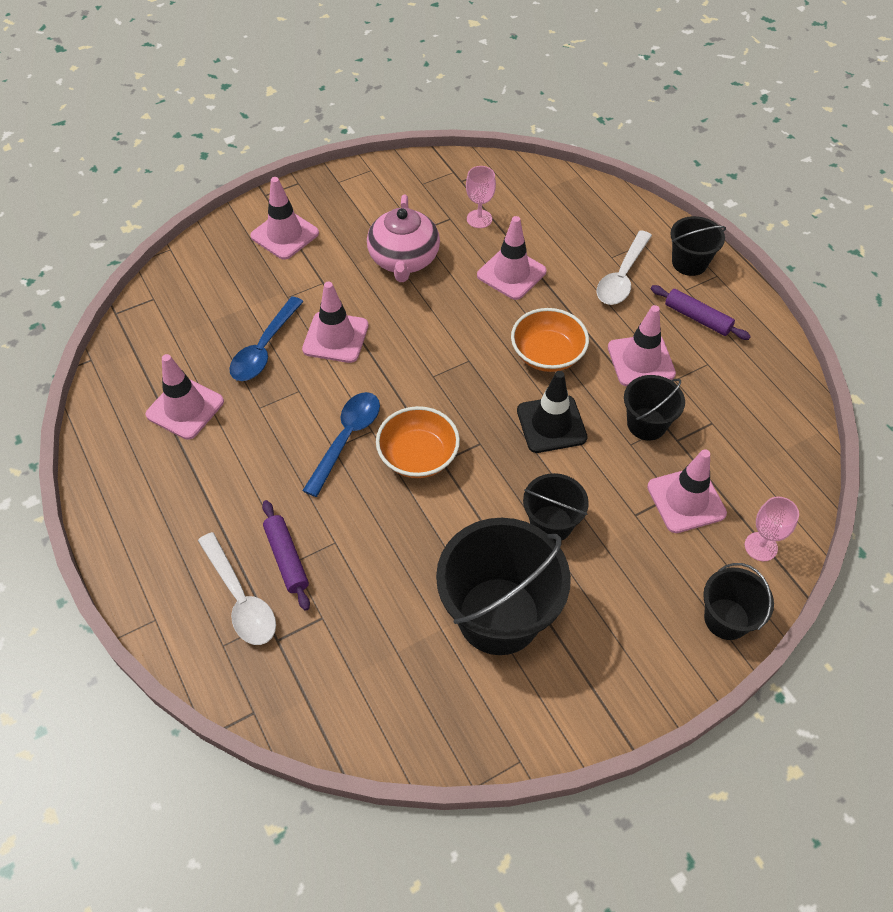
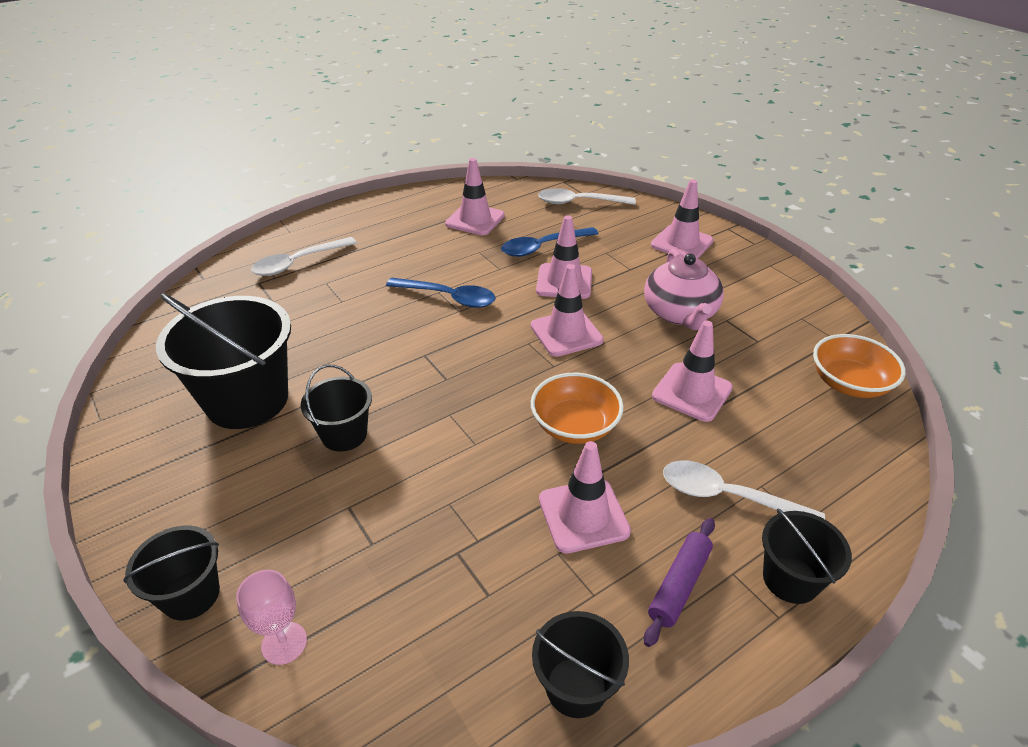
camera: 85 degrees right, 15 degrees down
(174, 305) = (579, 202): none -> white spoon
(264, 348) = (543, 247): blue spoon -> blue spoon turned 45 degrees counterclockwise
(286, 558) = (330, 279): purple rolling pin -> none
(404, 259) = (680, 313): pink teapot -> pink teapot turned 90 degrees counterclockwise
(418, 456) = (430, 339): orange bowl -> orange bowl (849, 383)
(479, 219) = (768, 363): pink goblet -> none
(551, 424) = (474, 431): black traffic cone -> none
(646, 424) = (480, 520): black bucket -> black bucket (576, 687)
(686, 500) = (364, 558): pink traffic cone -> pink traffic cone (566, 333)

